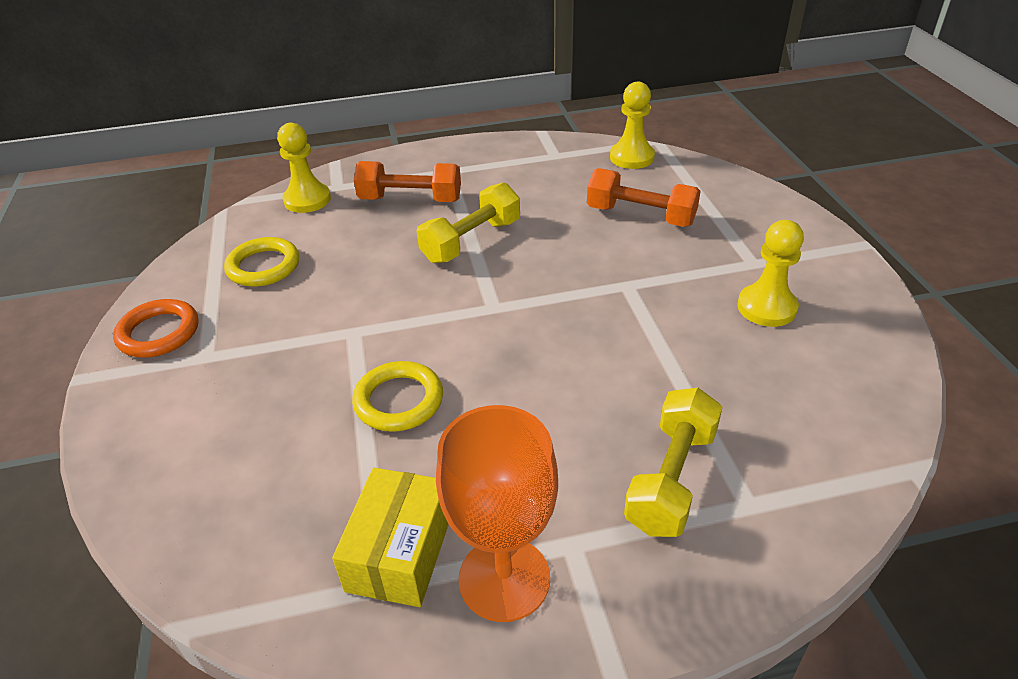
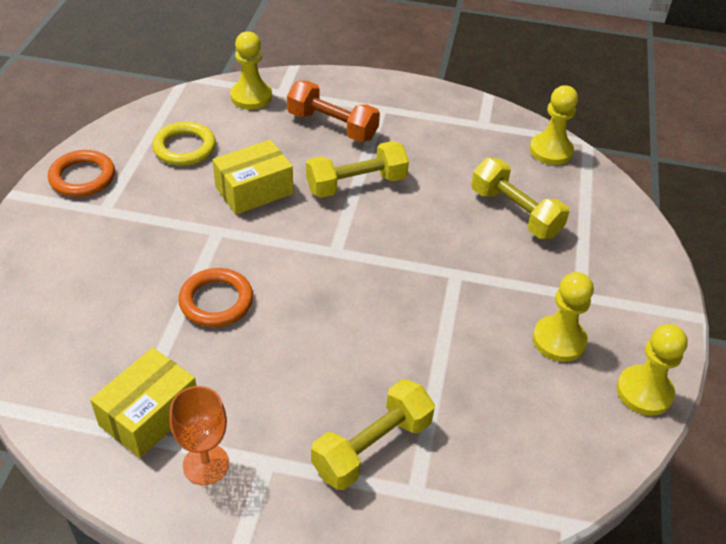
camera: 20 degrees right, 5 degrees up
(368, 281) = (254, 190): none -> yellow box
(399, 401) = (216, 301): yellow ring -> orange ring
(504, 578) = (206, 464): orange goblet -> orange goblet, size x0.65
(640, 216) = (515, 213): orange dumbbell -> yellow dumbbell
(875, 322) = (644, 392): none -> yellow pawn

